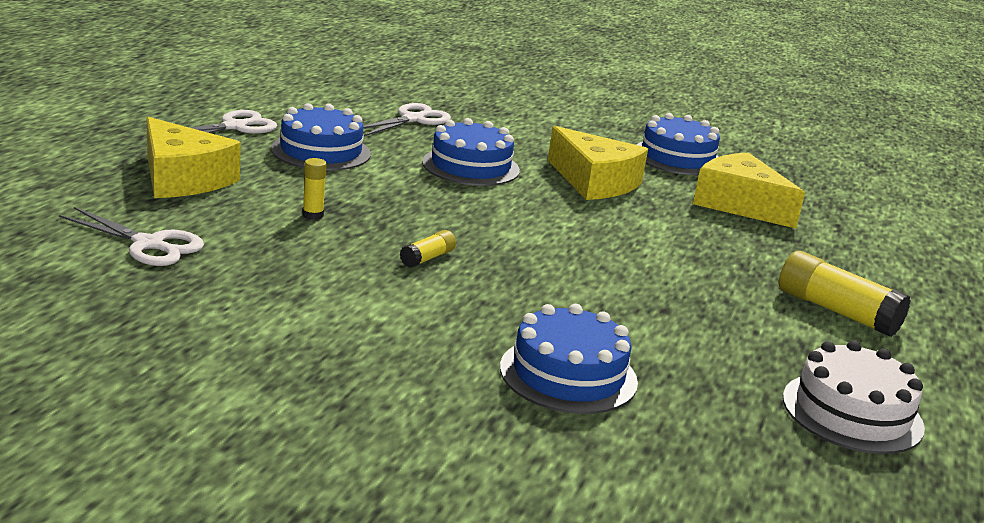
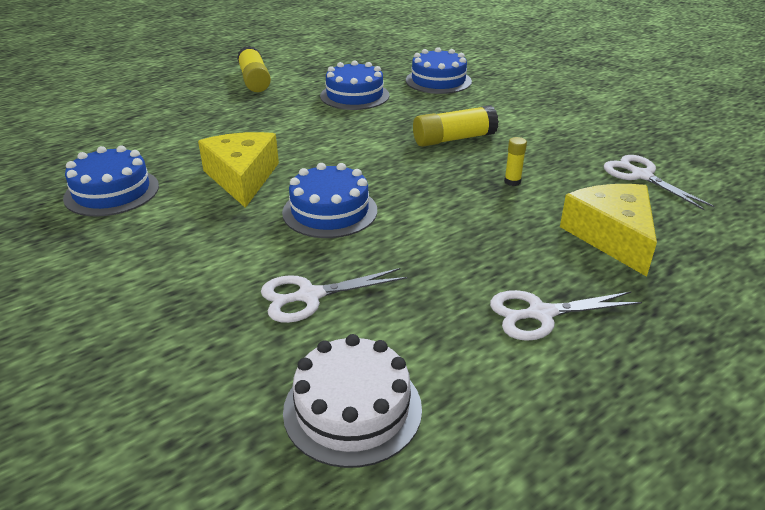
camera: 145 degrees left, 10 degrees up
(321, 151) = (461, 254): blue cake -> blue cake (354, 95)
(427, 258) = (454, 139): yellow glue stick -> yellow glue stick, size x1.97
(739, 204) = (164, 141): yellow cheese -> none
(852, 412) = (332, 54): white cake -> white cake (352, 409)

